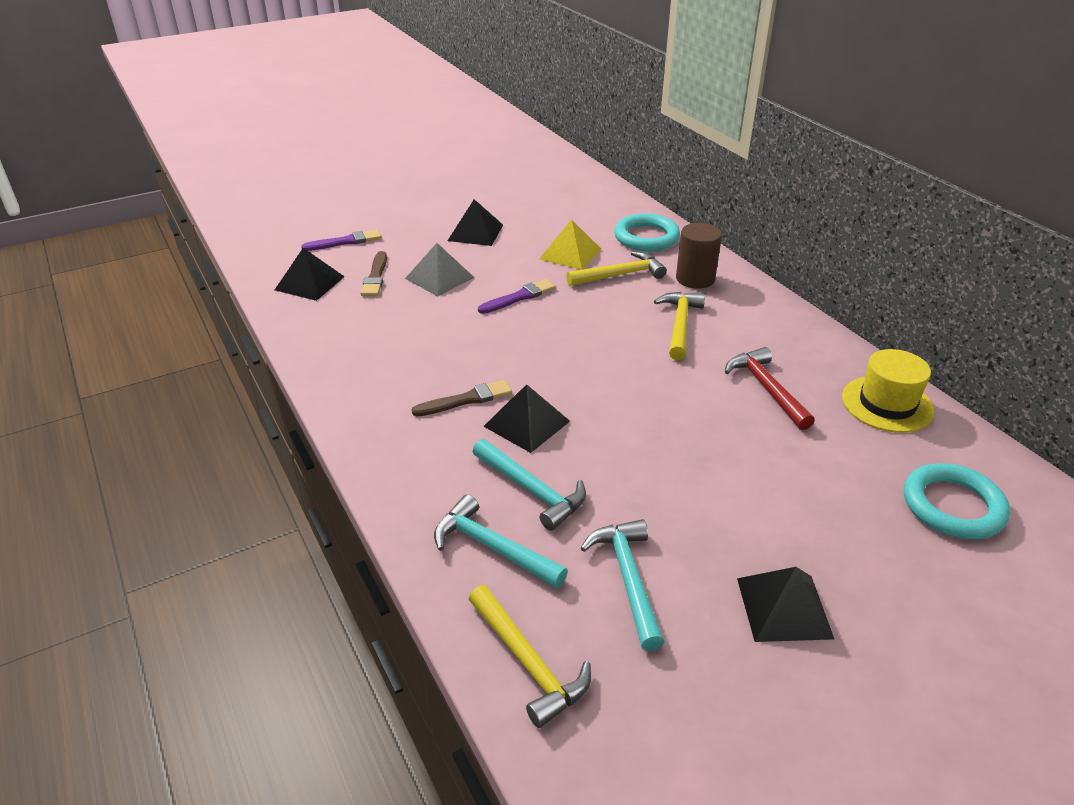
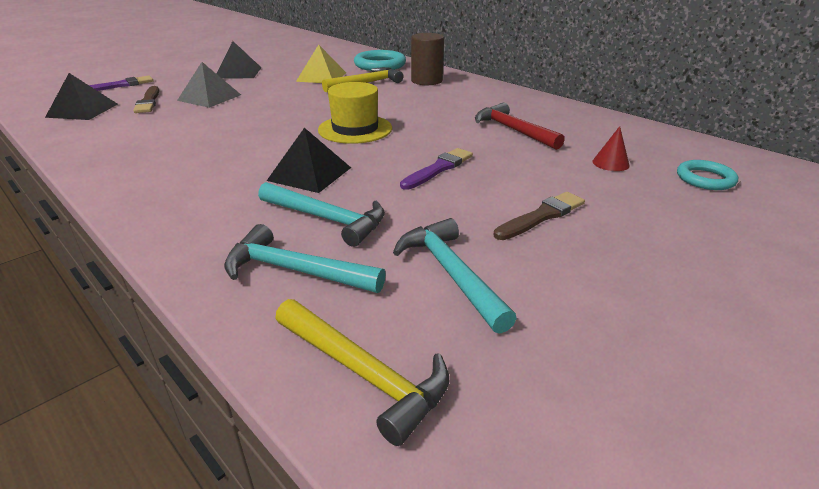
camera: 15 degrees left, 5 degrees down
(466, 400) = (246, 165): brown brush -> brown brush (541, 216)
(519, 297) = (284, 101): purple brush -> purple brush (438, 169)
(680, 325) = (425, 104): yellow hammer -> none
(784, 607) = (615, 270): black pyramid -> none
(855, 462) = (610, 163): none -> red cone
(887, 404) = (611, 128): yellow hat -> yellow hat (355, 129)
(952, 506) = (705, 179): turquoise ring -> turquoise ring, size x0.62

